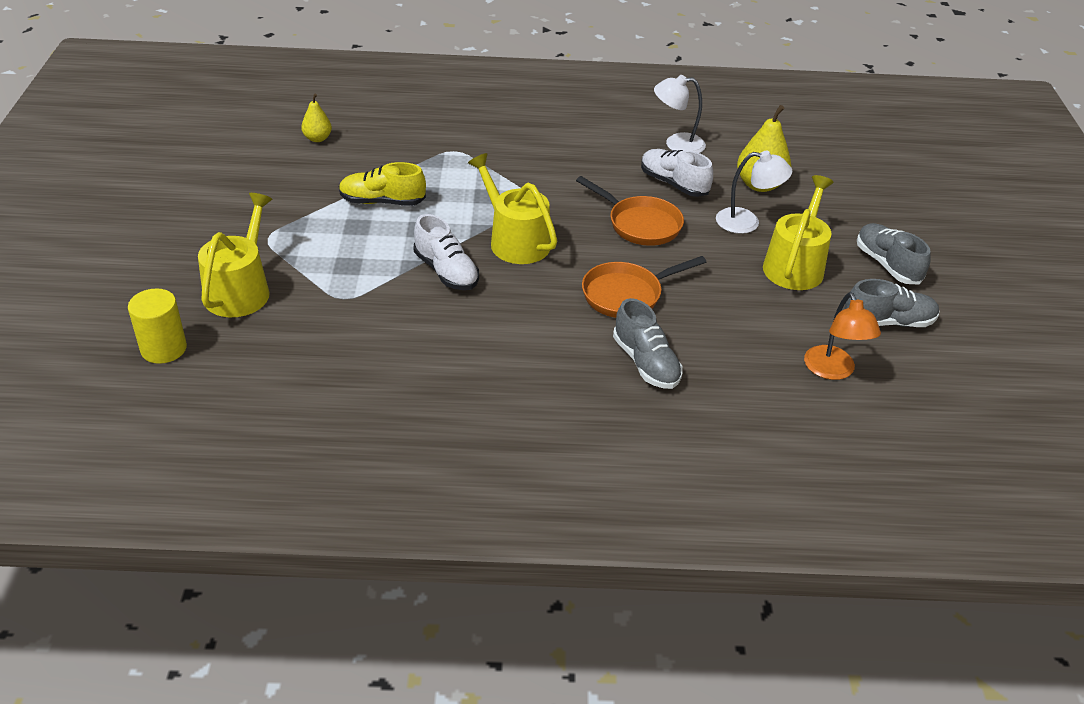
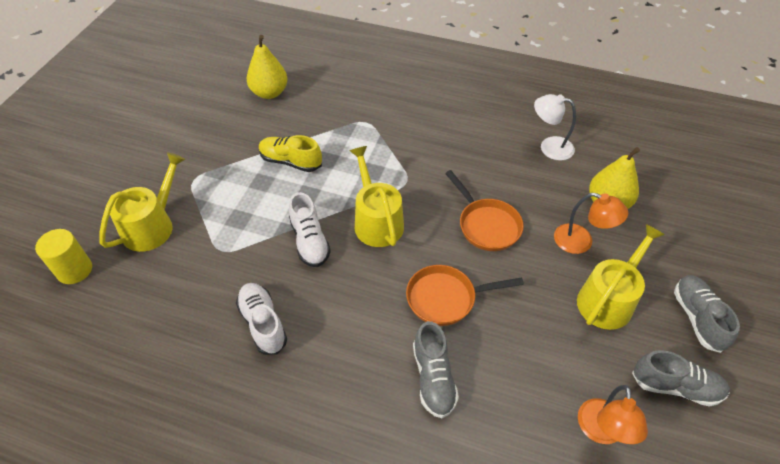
camera: 20 degrees right, 10 degrees up
(317, 138) = (269, 93): yellow pear -> yellow pear, size x1.74
(673, 184) = (531, 188): white shoe -> white shoe (263, 323)
(747, 222) = (581, 242): white lamp -> orange lamp

